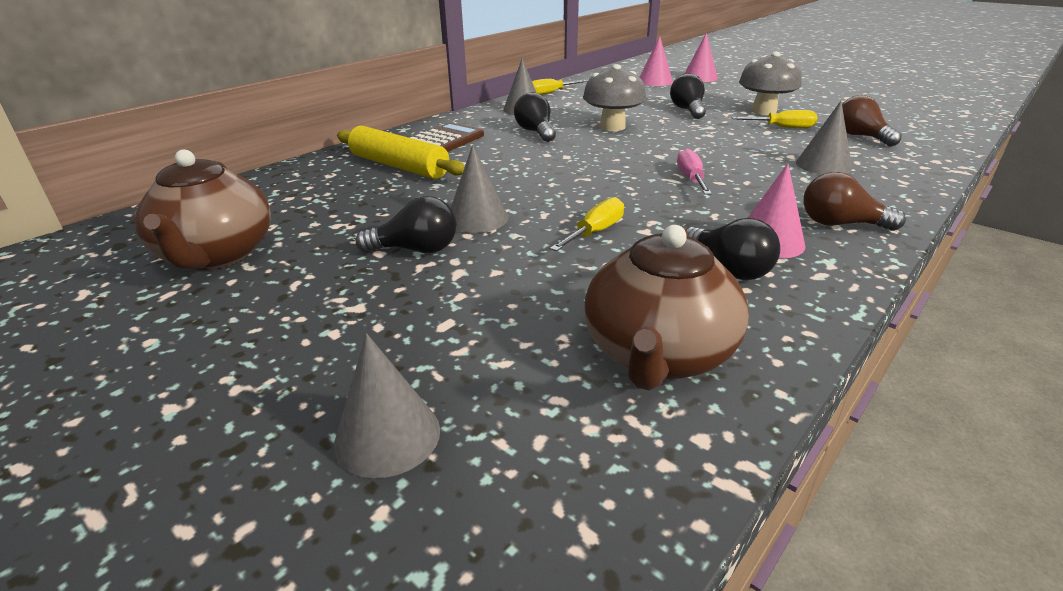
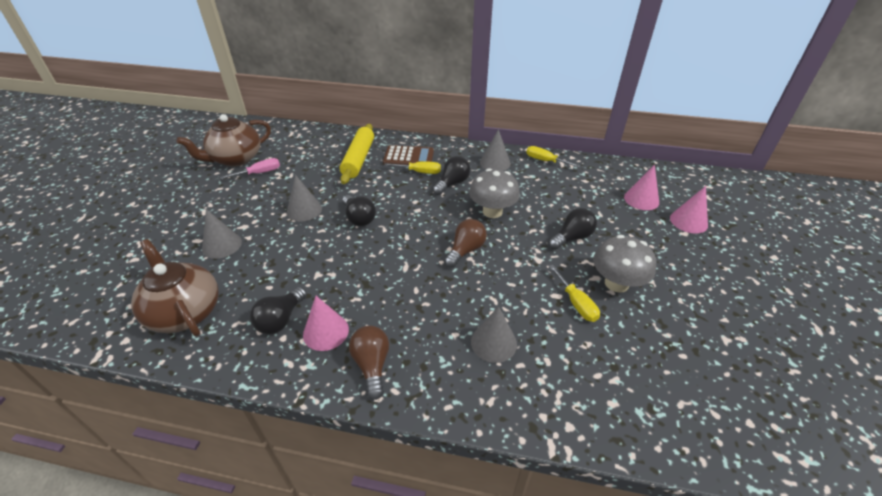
camera: 60 degrees right, 10 degrees up
(387, 436) = (120, 256): grey cone -> grey cone (222, 245)
(416, 250) = (261, 205): black light bulb -> black light bulb (359, 218)
(595, 232) = (306, 256): yellow screwdriver -> yellow screwdriver (420, 172)
(658, 354) = (185, 312): brown teapot -> brown teapot turned 60 degrees clockwise
(691, 179) = (412, 274): pink screwdriver -> pink screwdriver (259, 173)
(860, 136) = (598, 361): brown light bulb -> brown light bulb (465, 250)

